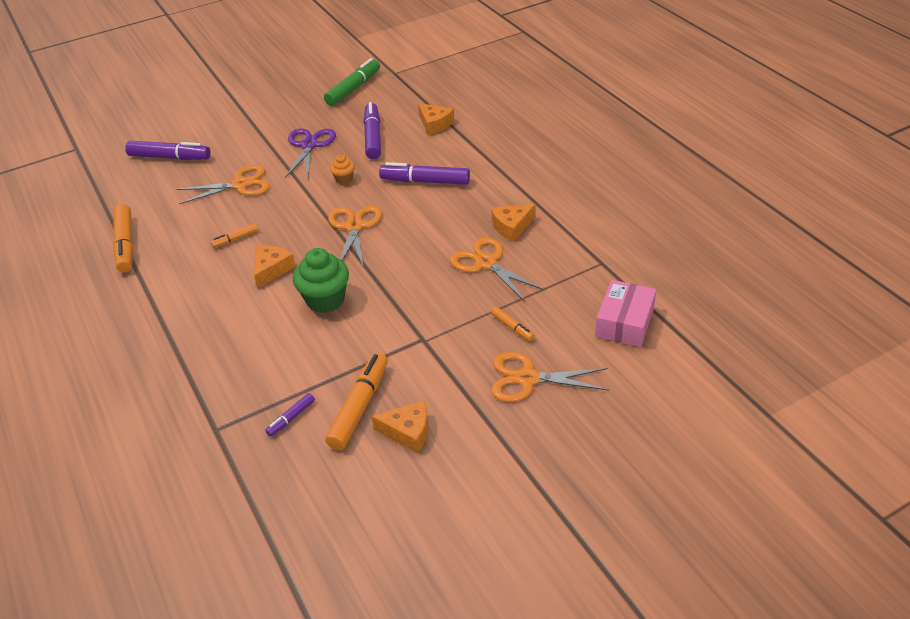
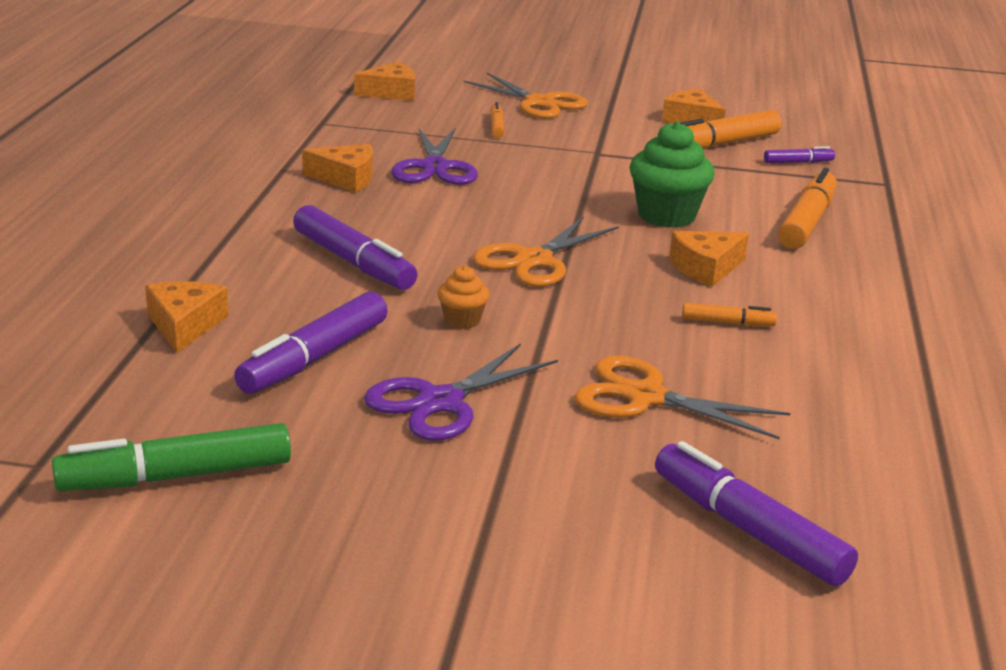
camera: 145 degrees left, 15 degrees down
(125, 244) = (929, 398): orange marker -> orange marker (807, 222)
(486, 263) = (434, 167): orange scissors -> purple scissors
(624, 322) = (391, 92): pink box -> orange cheese

